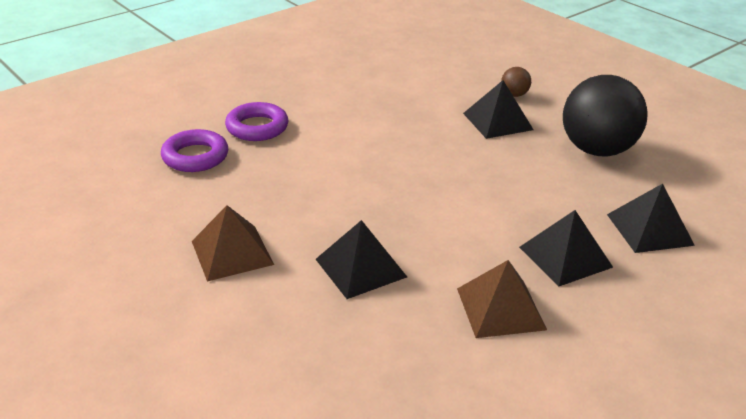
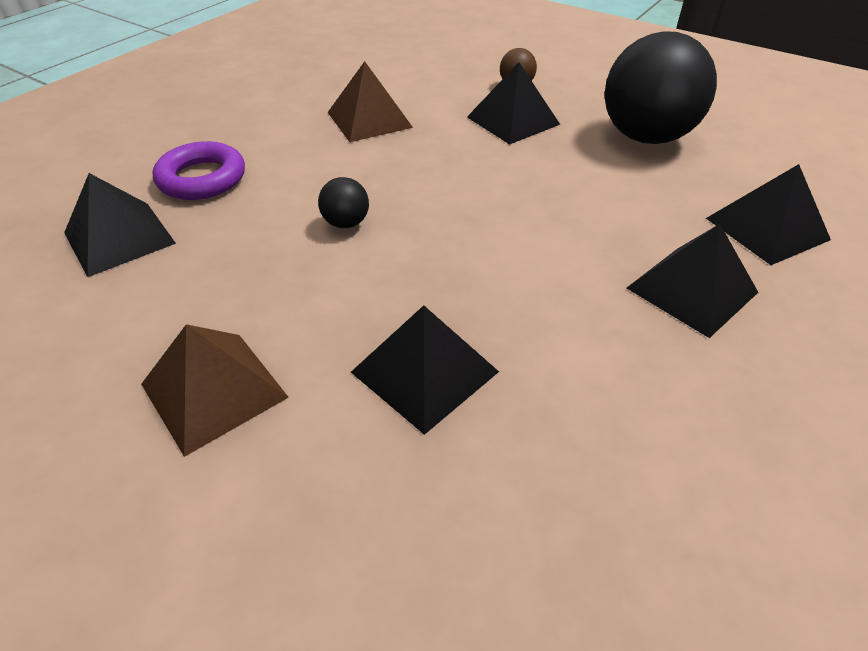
camera: 15 degrees left, 10 degrees up
(195, 156) = (119, 238): purple ring -> black pyramid
(344, 173) = (346, 223): none -> black ball
(500, 308) = (653, 394): brown pyramid -> brown pyramid (369, 119)

